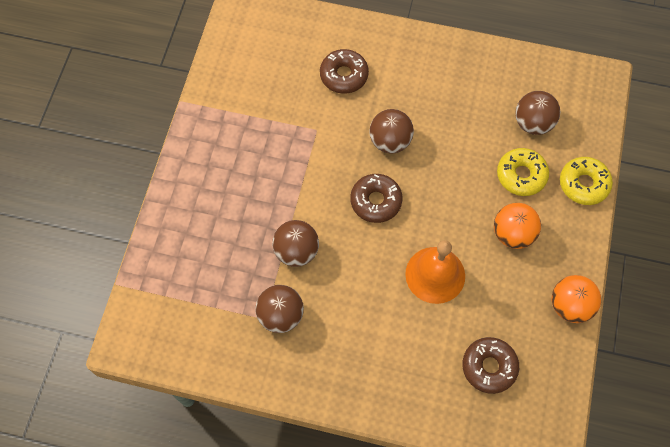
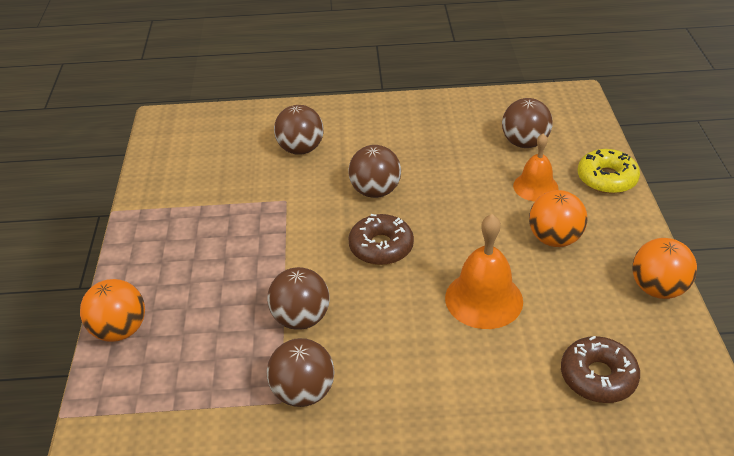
camera: 15 degrees left, 25 degrees down
(167, 222) = (120, 330): none -> orange ball
(344, 75) = (300, 149): brown donut -> brown ball
(521, 175) = (535, 187): yellow donut -> orange bell

